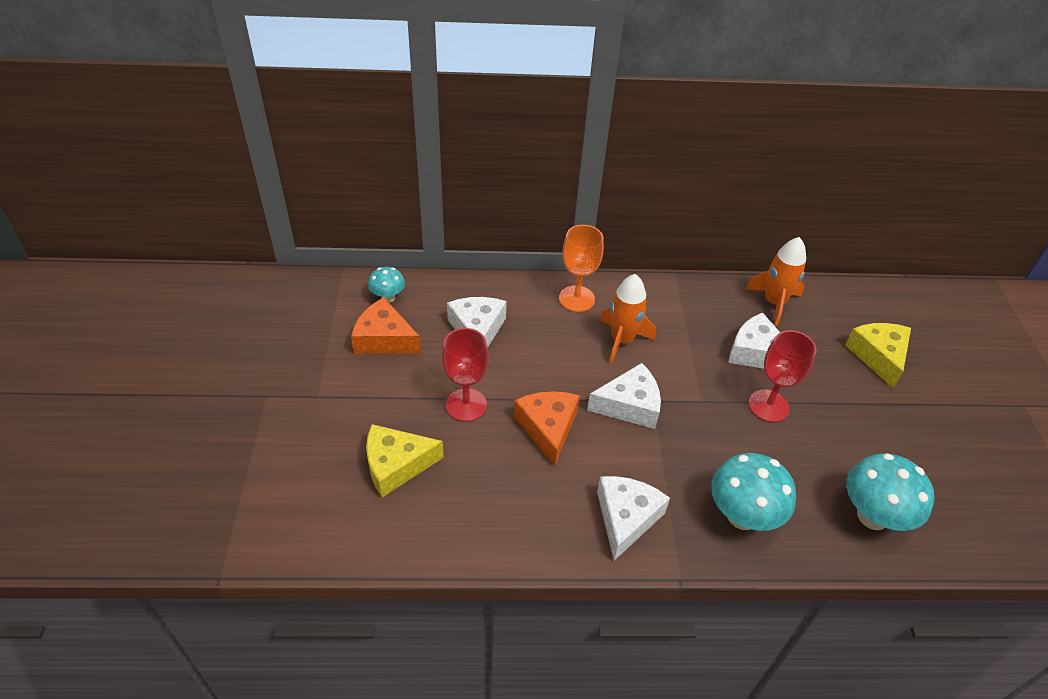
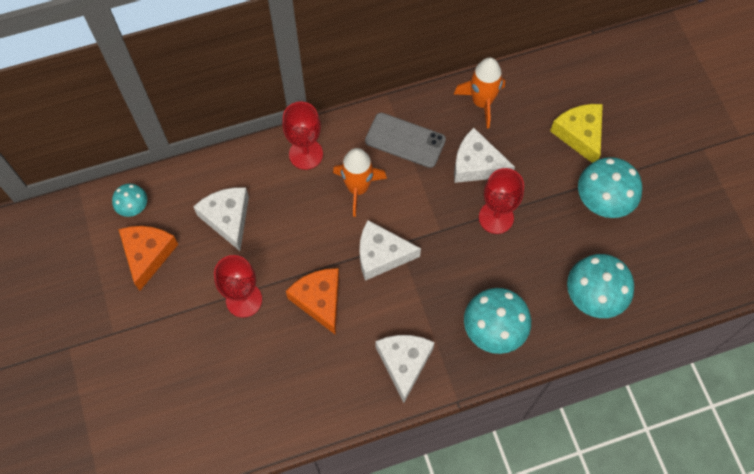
camera: 15 degrees left, 20 degrees up
(384, 339) = (148, 254): orange cheese -> orange cheese turned 90 degrees clockwise
(396, 465) = (206, 377): yellow cheese -> none
(576, 299) = (306, 154): orange goblet -> red goblet
(629, 405) = (381, 255): white cheese -> white cheese turned 150 degrees counterclockwise
(684, 313) = (405, 140): none -> grey phone
(896, 424) = (602, 202): none -> turquoise mushroom

